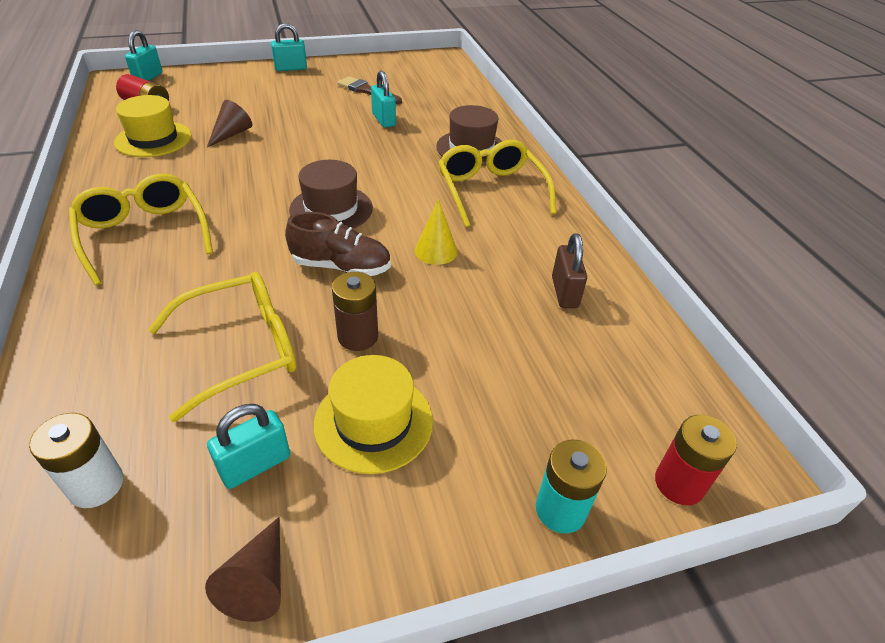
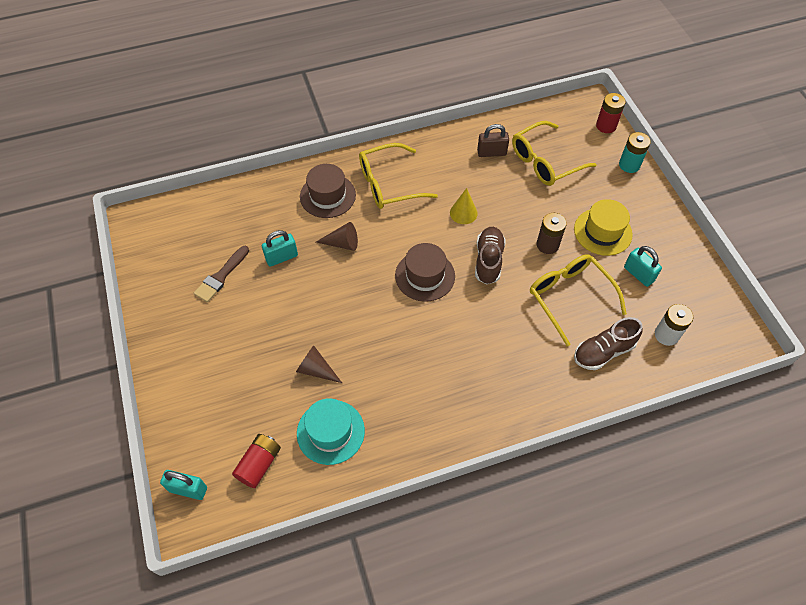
camera: 90 degrees left, 15 degrees up
(116, 377) = (603, 352): none -> brown shoe
(144, 234) = (474, 386): yellow glasses -> yellow glasses (545, 161)
(153, 139) = (330, 432): yellow hat -> turquoise hat
(258, 581) = (688, 261): brown cone -> brown cone (342, 243)
(291, 68) = (164, 352): turquoise padlock -> none

